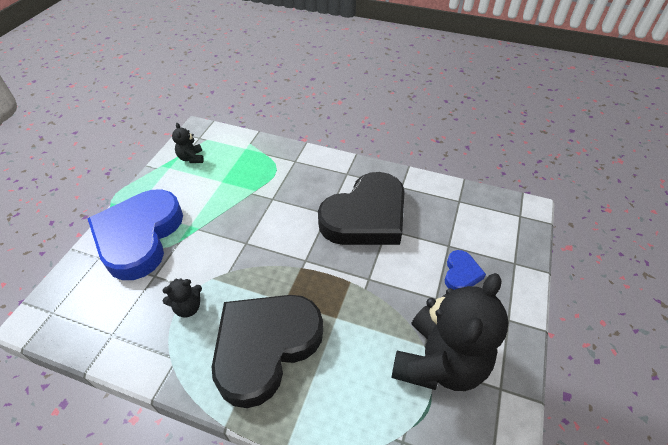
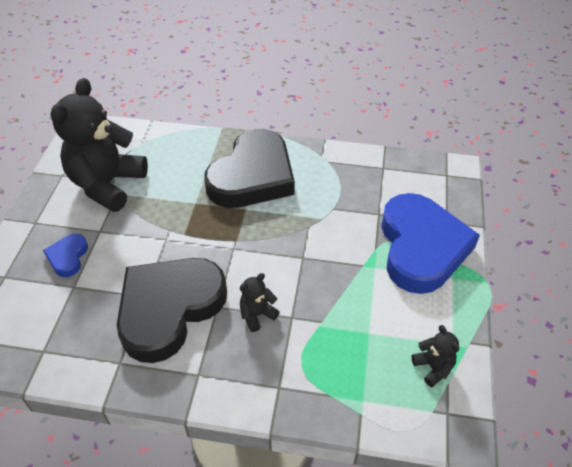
camera: 170 degrees right, 0 degrees up
(188, 307) = (331, 193): black teddy bear -> black teddy bear (257, 314)

